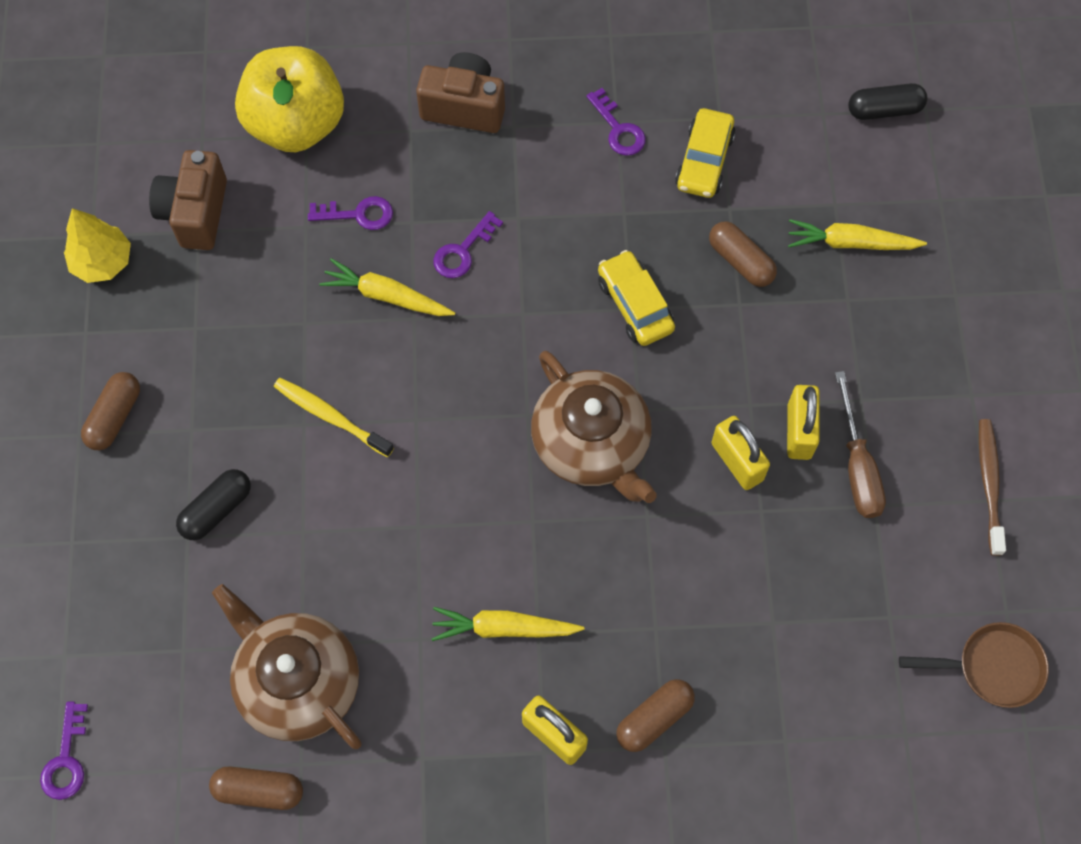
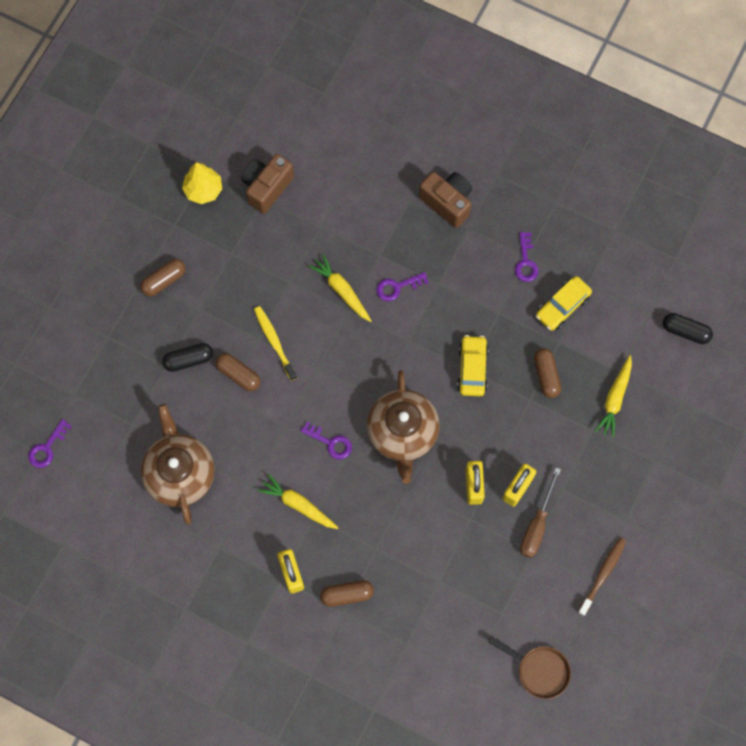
camera: 30 degrees right, 5 degrees up
(259, 790) = (131, 517): brown capsule -> brown capsule (238, 374)
(296, 124) = (349, 164): yellow apple -> none
(358, 214) = (353, 235): purple key -> purple key (330, 442)
(851, 243) = (615, 399): yellow carrot -> yellow carrot turned 105 degrees counterclockwise

